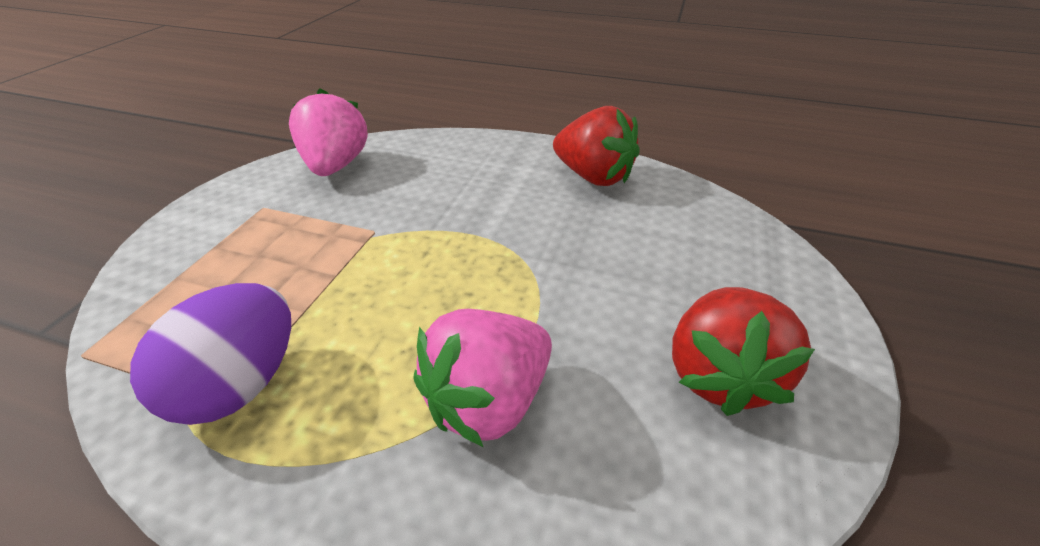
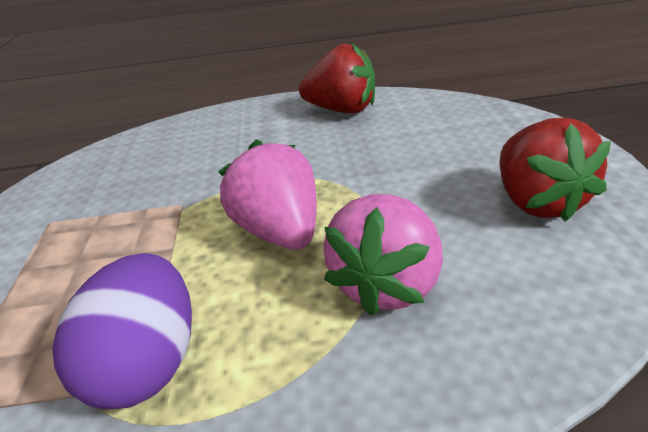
camera: 20 degrees left, 5 degrees down
(336, 166) = (100, 168): pink strawberry -> pink strawberry (280, 231)

